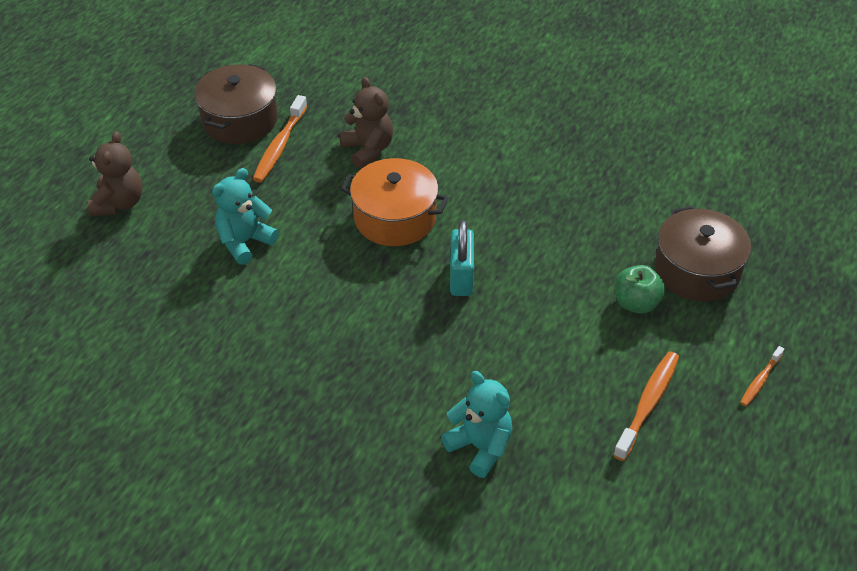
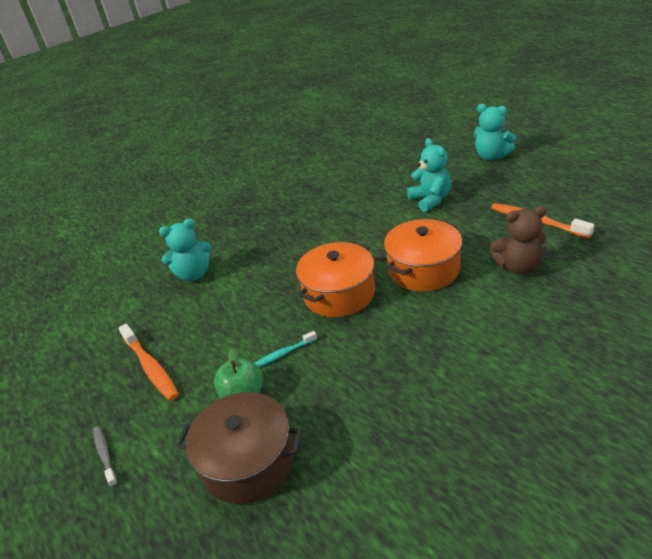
camera: 120 degrees right, 10 degrees down
(119, 203) = (491, 156): brown teddy bear -> turquoise teddy bear
(240, 120) = (577, 205): brown pot -> none
(461, 277) = (339, 294): turquoise padlock -> orange pot
(570, 293) = (283, 354): none -> turquoise toothbrush
(760, 380) = (105, 455): orange toothbrush -> grey toothbrush

